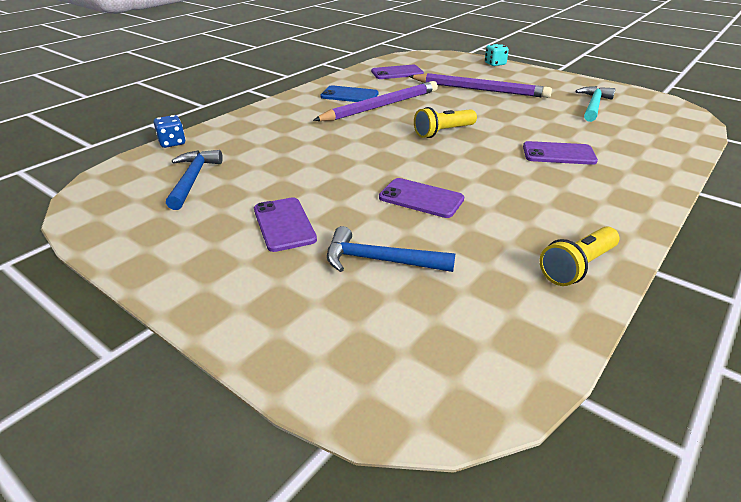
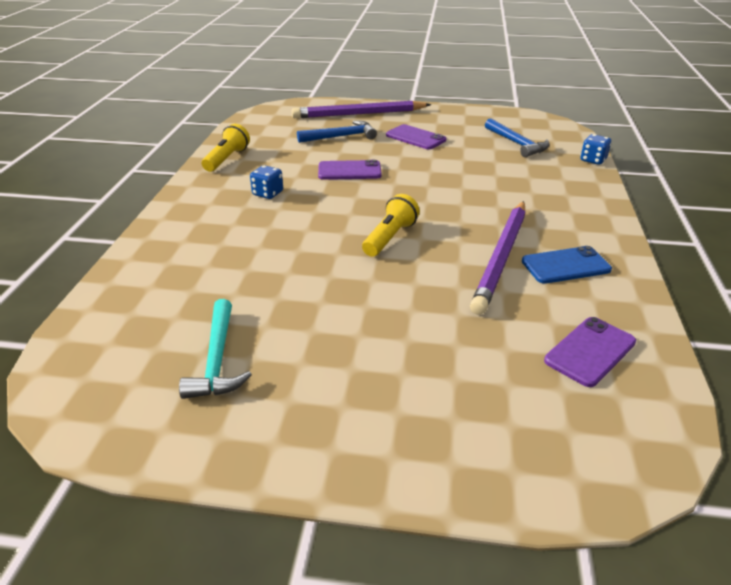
camera: 150 degrees right, 0 degrees up
(479, 89) = (414, 345): purple pencil -> purple pencil (359, 114)
(495, 64) = (461, 478): turquoise dice -> none
(532, 196) = (268, 193): none -> blue dice
(558, 154) = (255, 243): purple phone -> none

